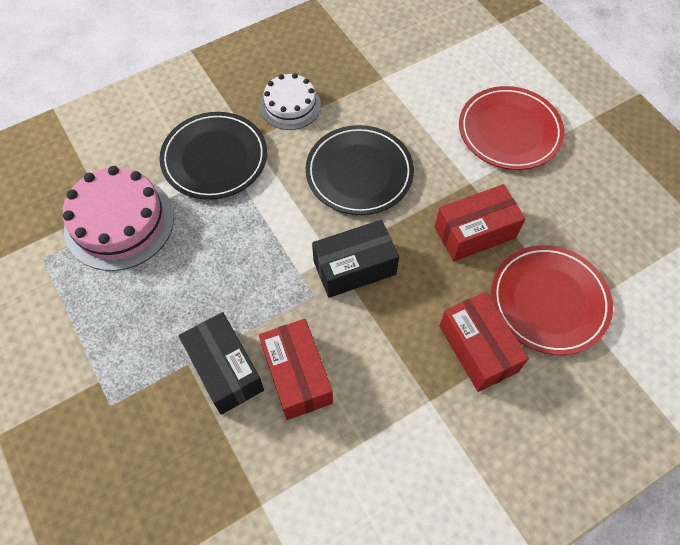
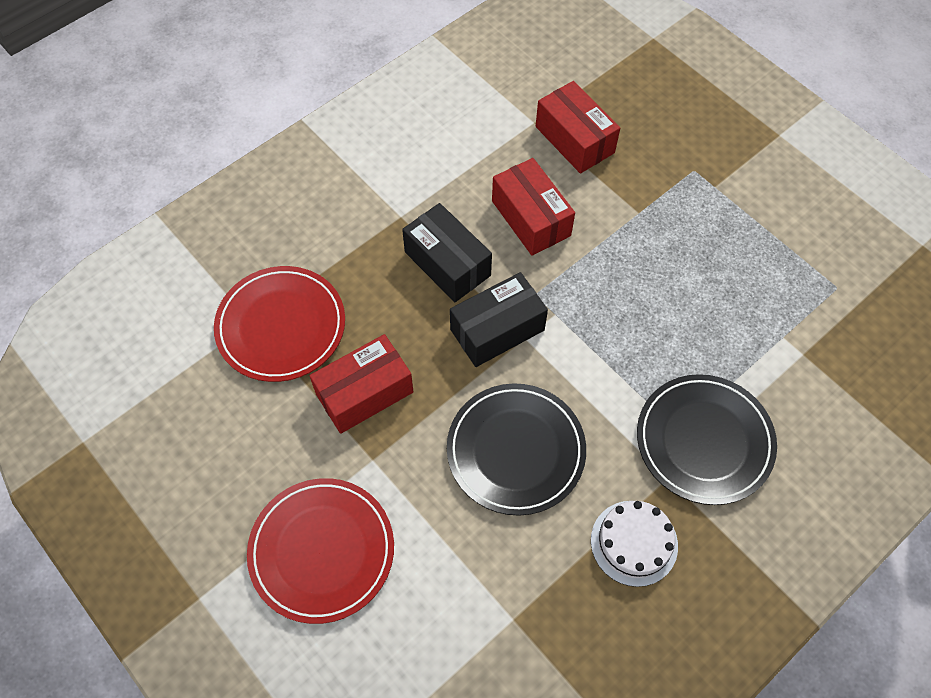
camera: 170 degrees right, 0 degrees up
(119, 222) = (777, 339): pink cake -> none
(225, 370) = (601, 213): black box -> black box (447, 264)
(478, 348) = (357, 268): red box -> red box (574, 139)

